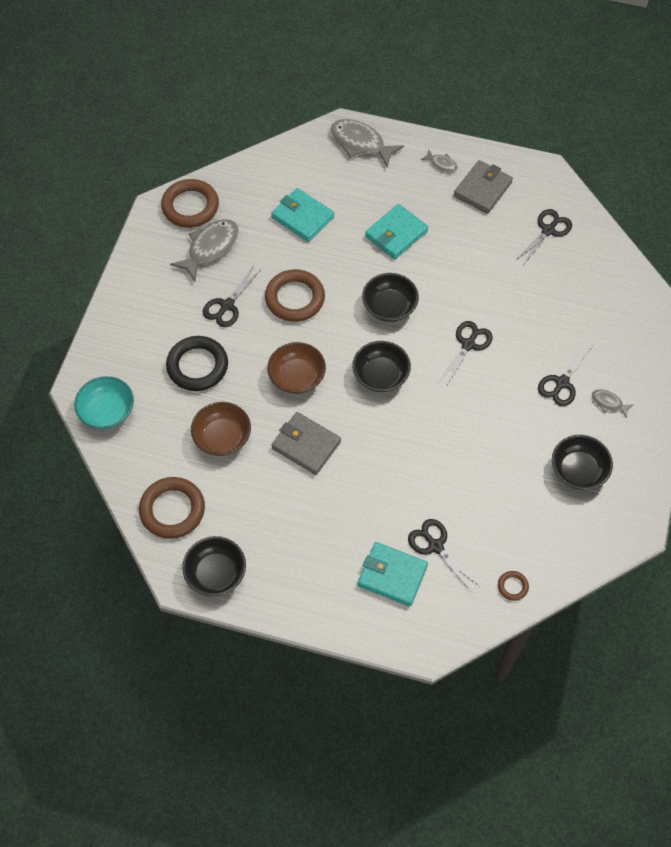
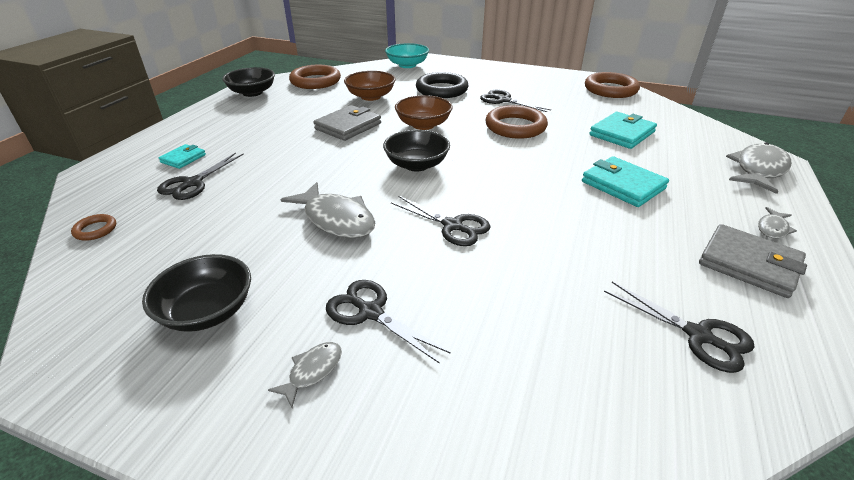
camera: 95 degrees right, 25 degrees down
(210, 248) = (566, 96): grey fish -> grey fish (336, 219)
(389, 307) = (510, 175): black bowl -> none
(392, 575) = (183, 158): turquoise wallet -> turquoise wallet, size x0.57
(435, 546) = (192, 183): black scissors -> black scissors turned 150 degrees clockwise

